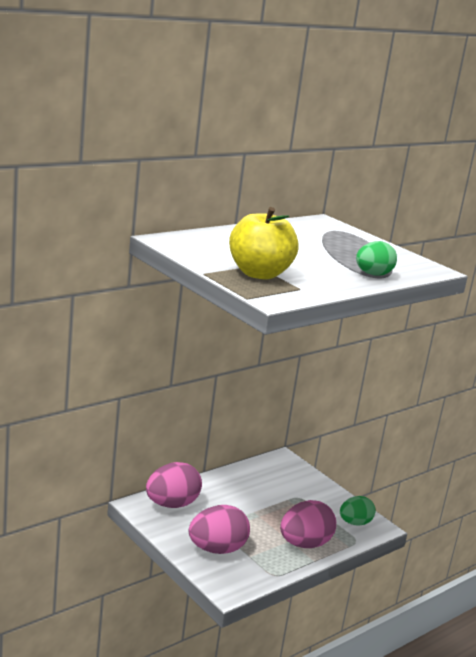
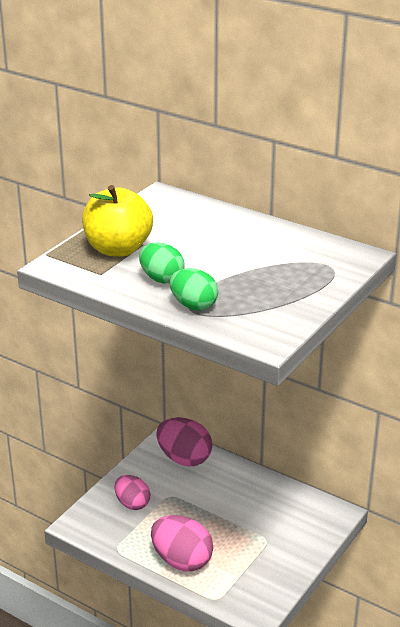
camera: 75 degrees right, 10 degrees up
(217, 549) = (132, 503): pink egg -> pink egg, size x0.66
(355, 523) = (250, 593): green egg -> green egg (161, 279)

